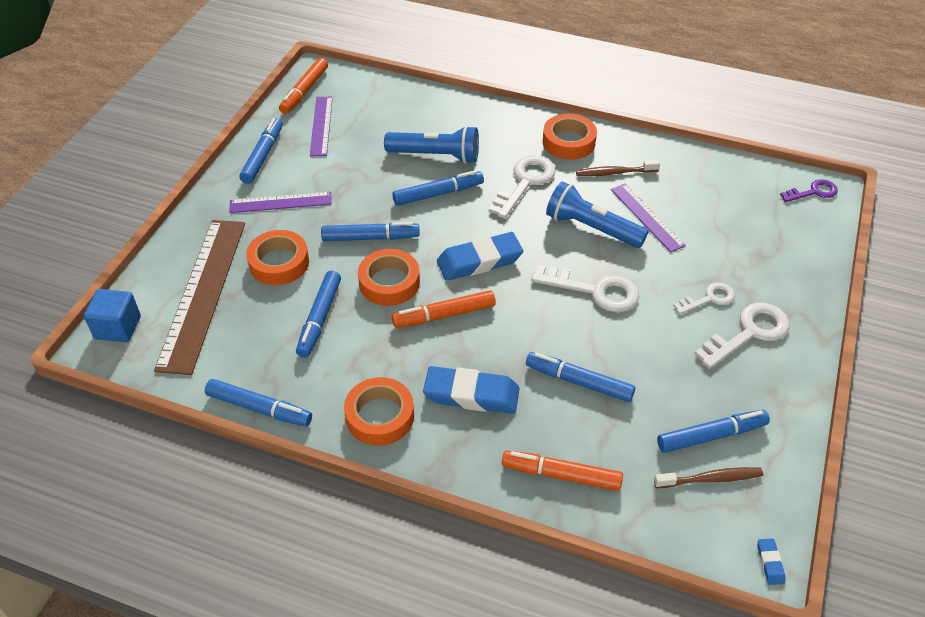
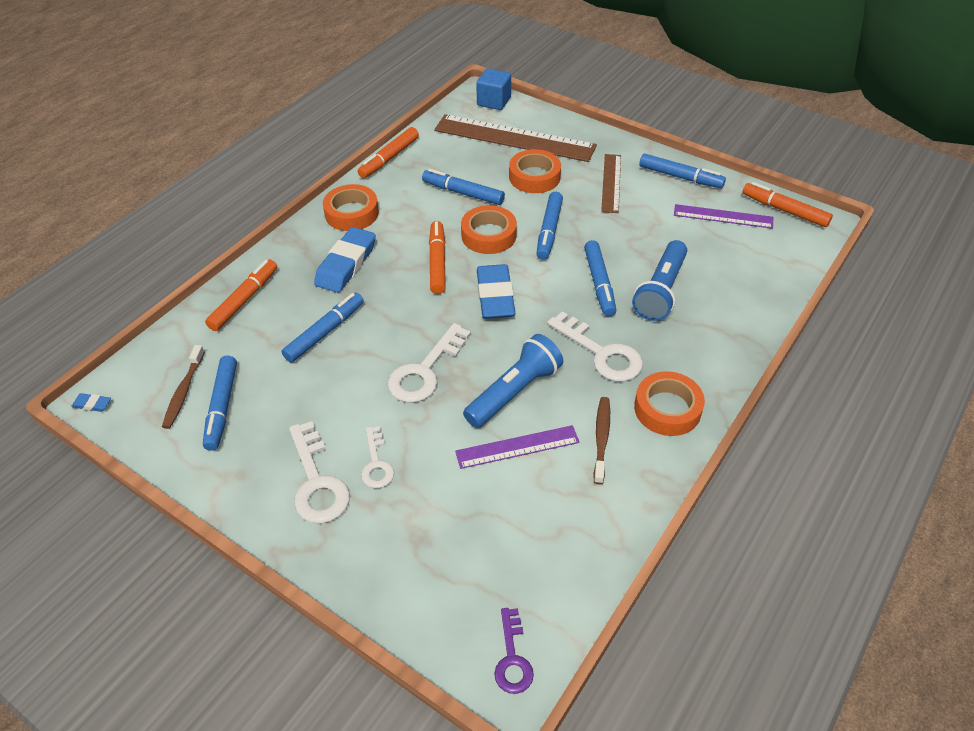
camera: 105 degrees right, 0 degrees up
(259, 408) = (389, 158): blue marker -> orange marker
(280, 202) = (611, 183): purple ruler -> brown ruler

